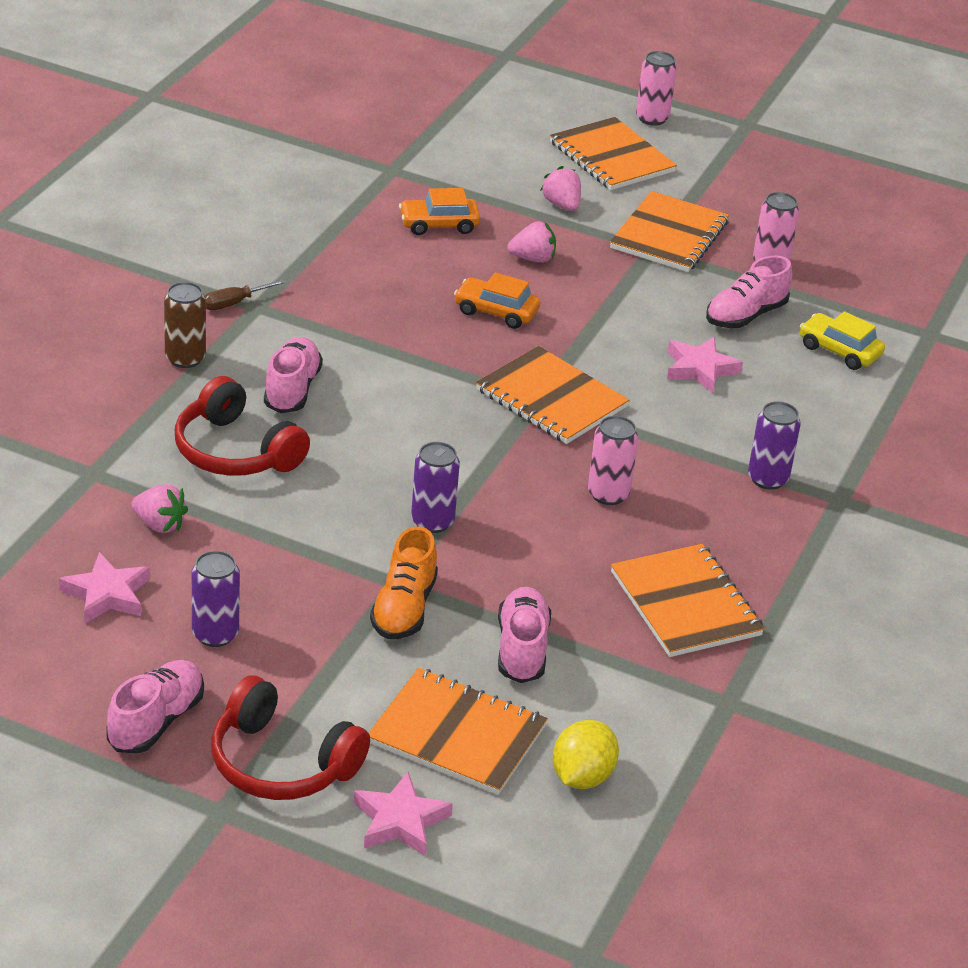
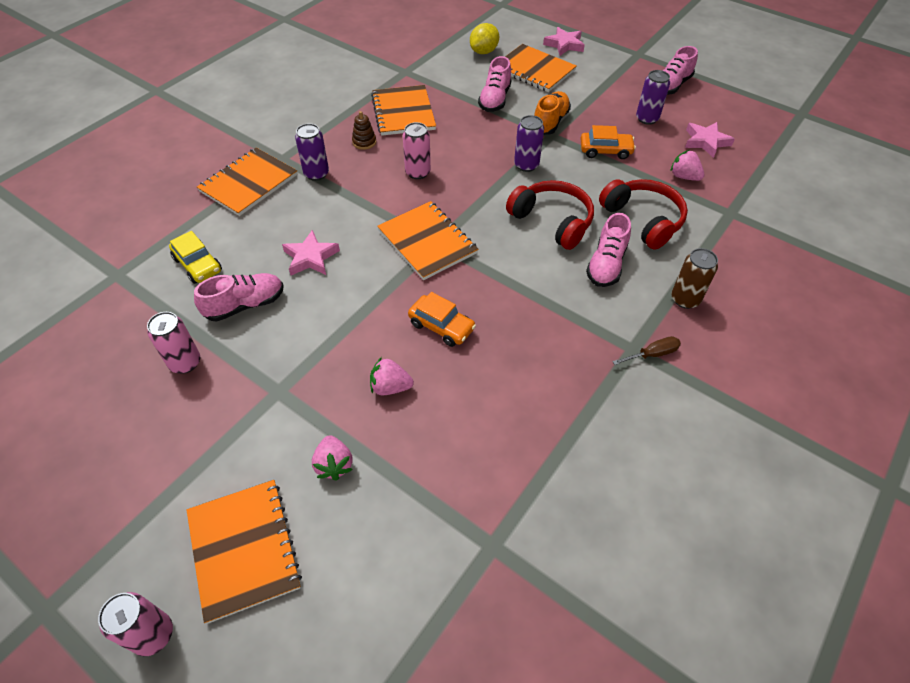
camera: 165 degrees left, 15 degrees up
(281, 763) = (613, 67): red headphones -> red headphones (552, 221)
(439, 224) = (463, 444): orange car -> orange car (605, 151)
(669, 235) = (253, 409): orange notebook -> orange notebook (249, 183)
(723, 538) = (364, 142): none -> brown stacking toy

